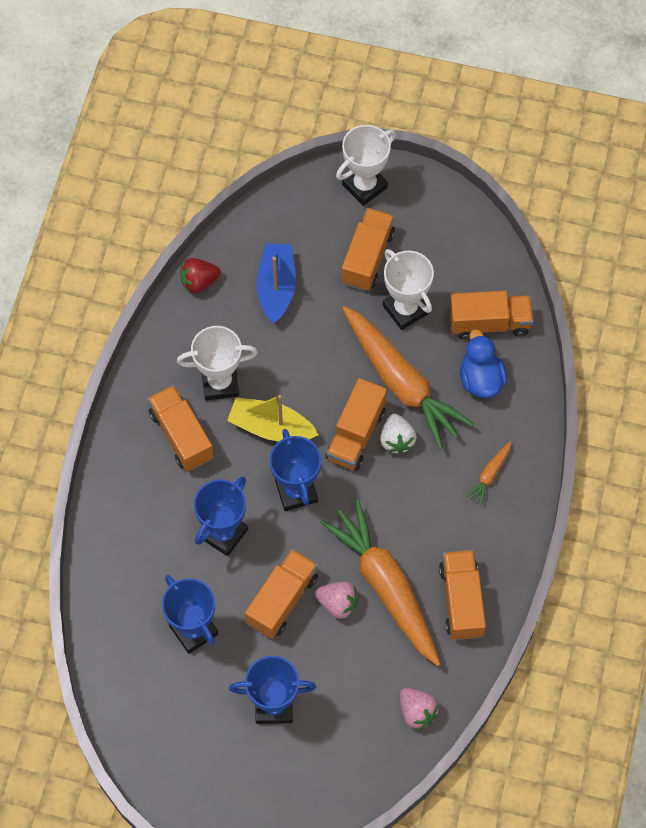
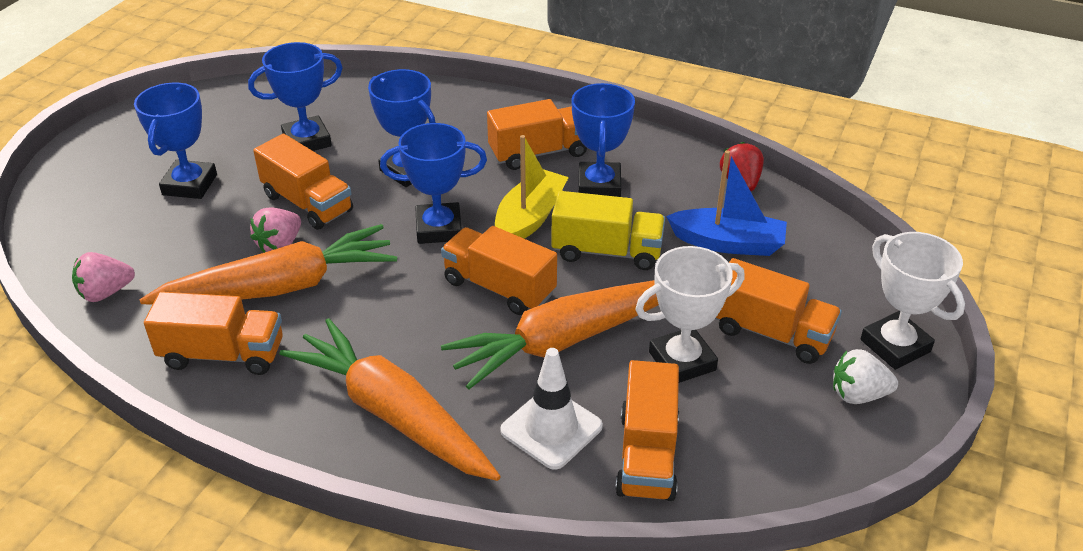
camera: 100 degrees right, 25 degrees down
(220, 383) = (599, 186): white trophy -> blue trophy
(301, 368) = (607, 252): none -> yellow truck
(396, 440) = (479, 324): white strawberry -> white strawberry (858, 395)
(480, 379) = (551, 428): blue duck -> white traffic cone
(490, 475) = (393, 414): orange carrot -> orange carrot, size x2.44

